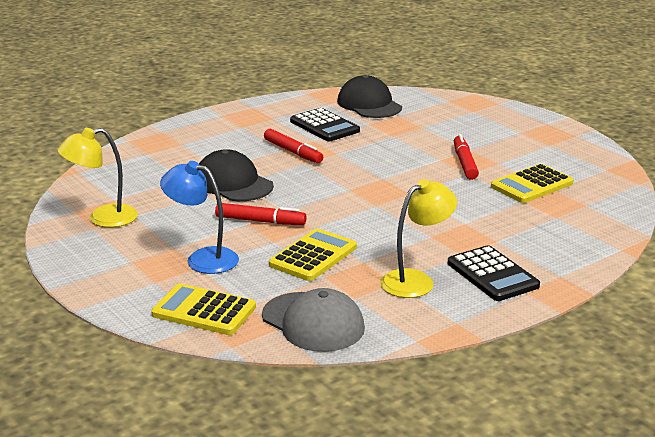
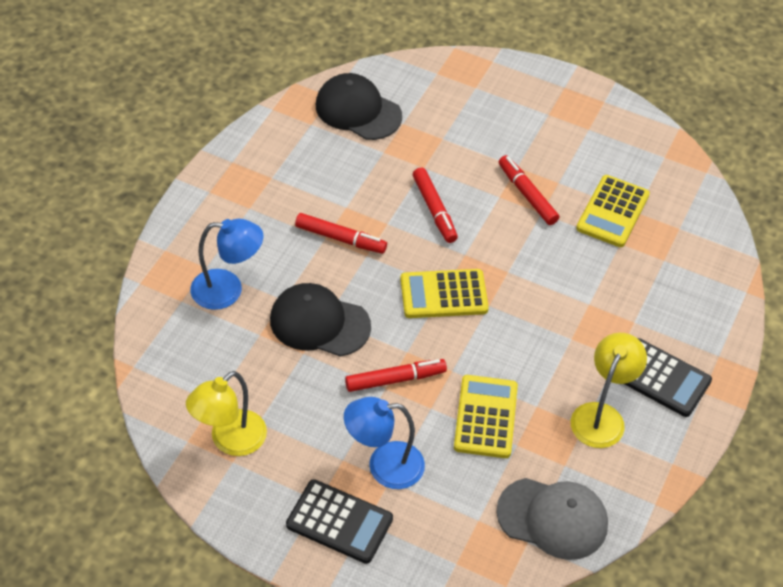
camera: 30 degrees left, 25 degrees up
(184, 156) = (228, 290): none -> blue lamp
(204, 311) = (445, 546): yellow calculator -> yellow calculator (443, 295)
(324, 126) = (339, 174): black calculator -> black calculator (339, 522)
(380, 155) = (434, 210): none -> red marker

